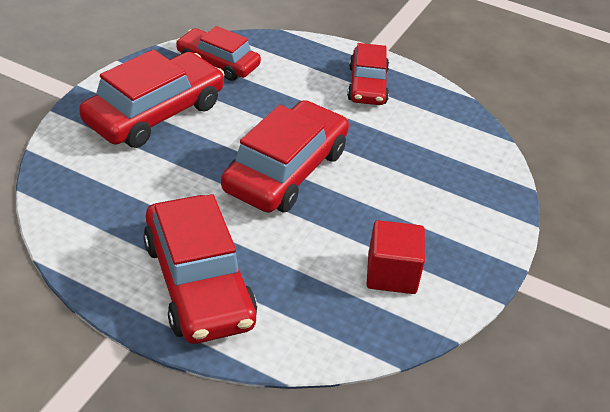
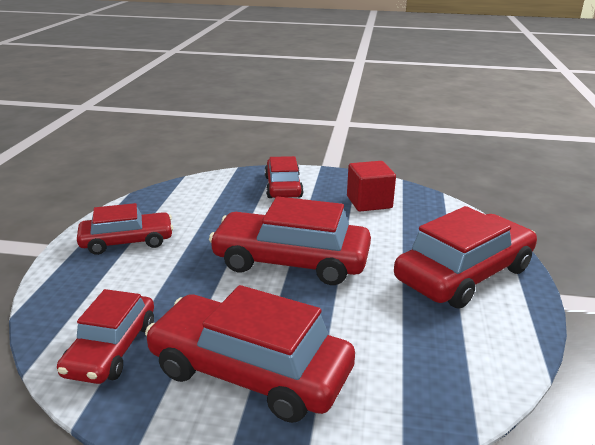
camera: 105 degrees left, 15 degrees down
(459, 212) = (283, 187): none -> red car

